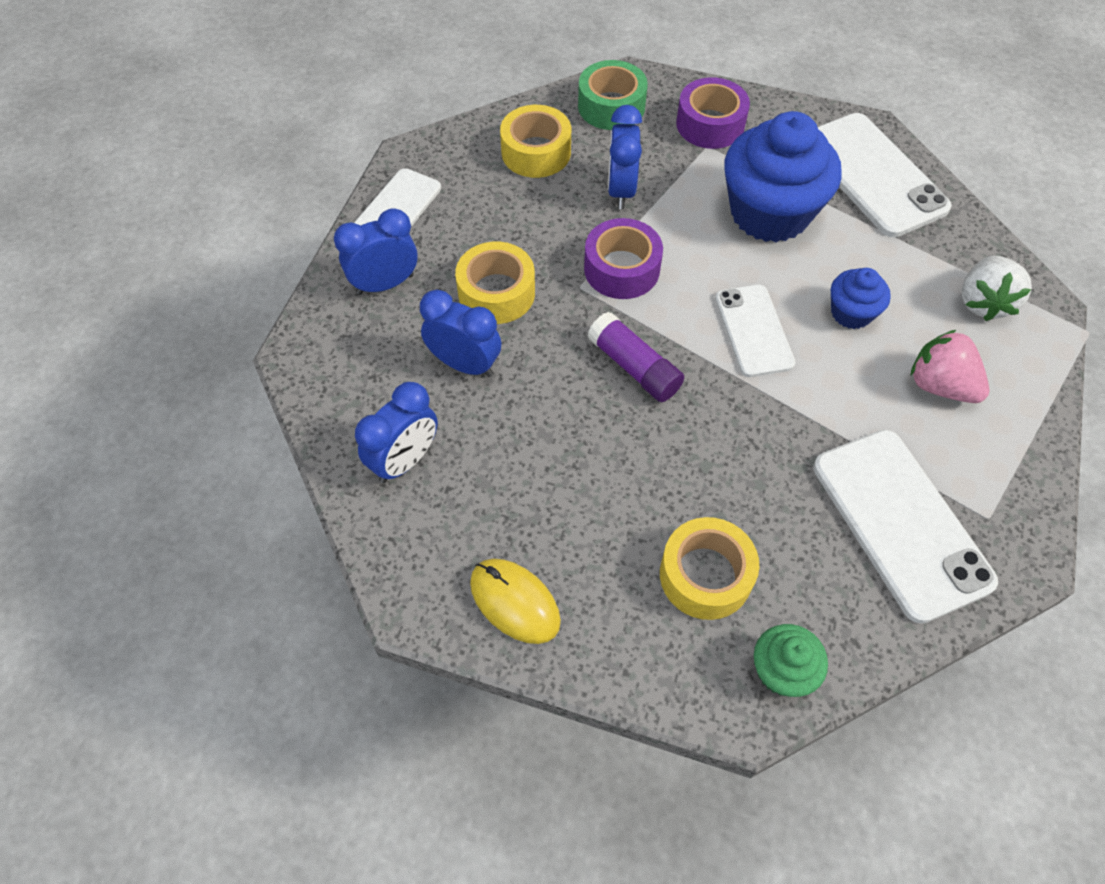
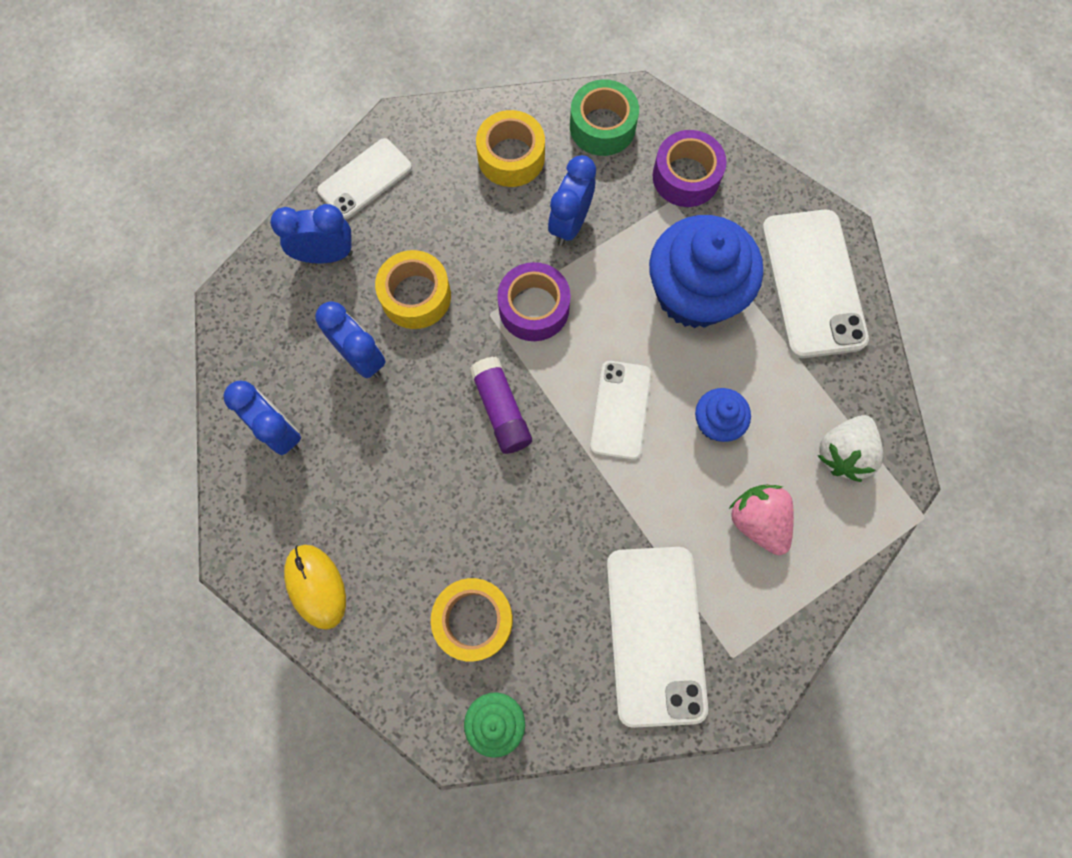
camera: 20 degrees right, 15 degrees up
(405, 460) = (279, 431): blue clock -> blue clock turned 105 degrees counterclockwise

